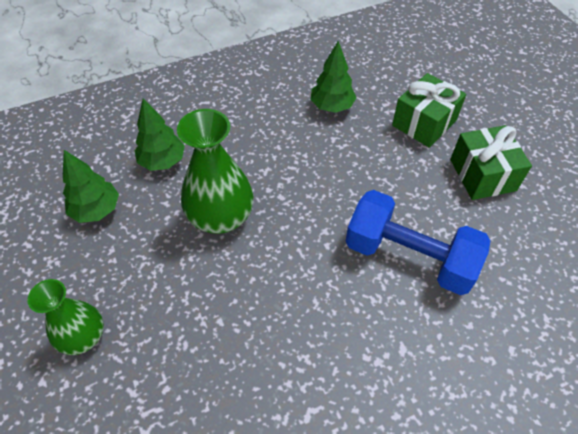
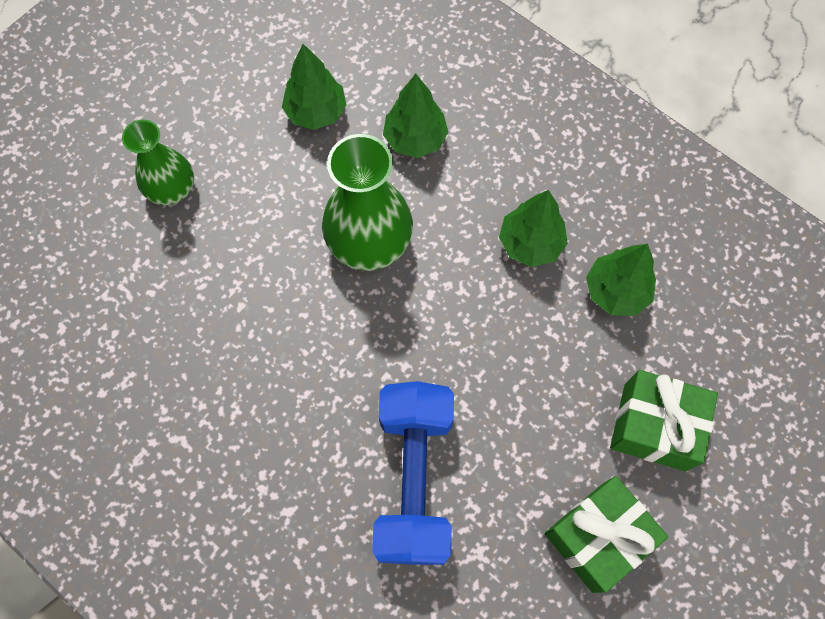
camera: 65 degrees right, 15 degrees up
(277, 132) = (530, 243): none -> green tree

